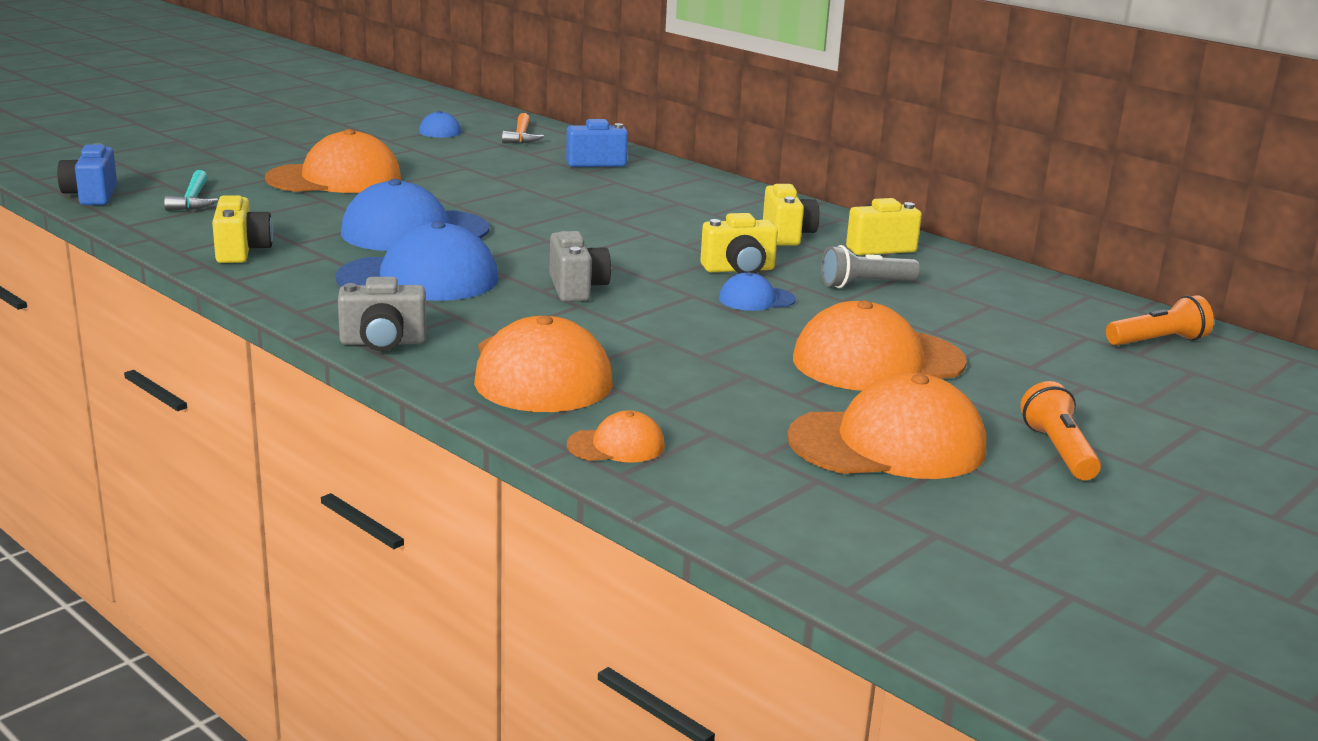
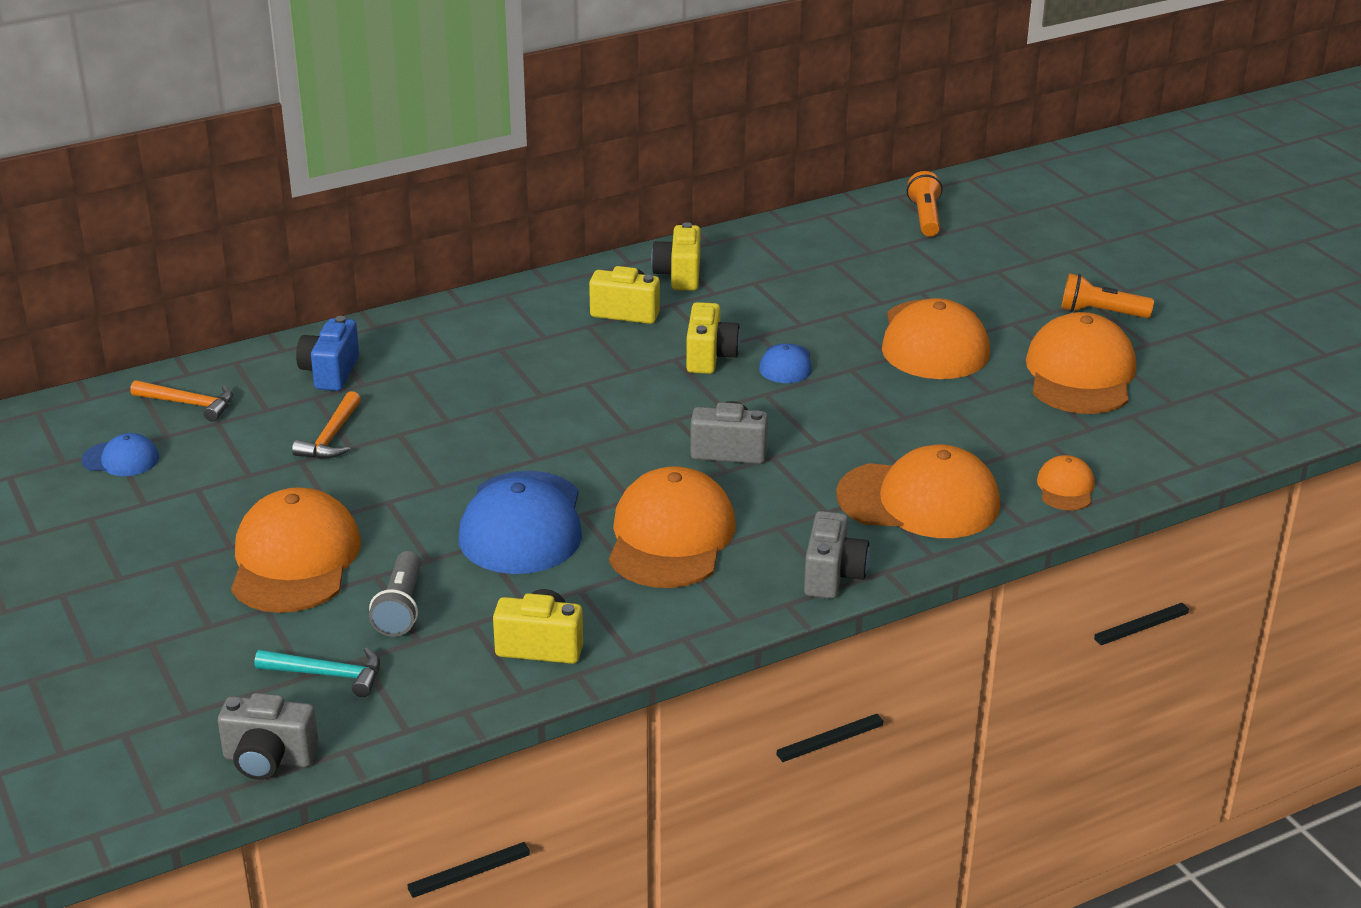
camera: 70 degrees left, 10 degrees up
(91, 196) = (269, 759): blue camera -> grey camera
(419, 279) = (670, 537): blue cap -> orange cap
(504, 171) = (331, 437): none -> orange hammer
(865, 285) = (768, 305): grey flashlight -> grey flashlight (401, 608)

